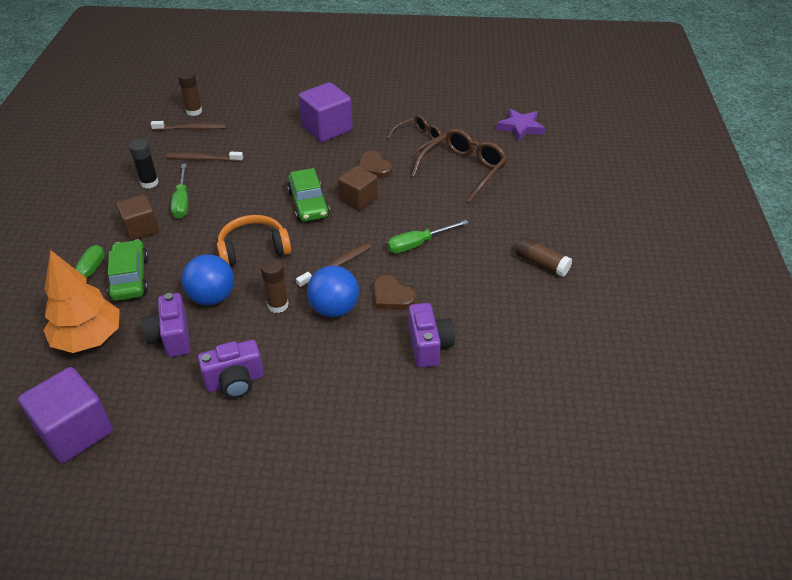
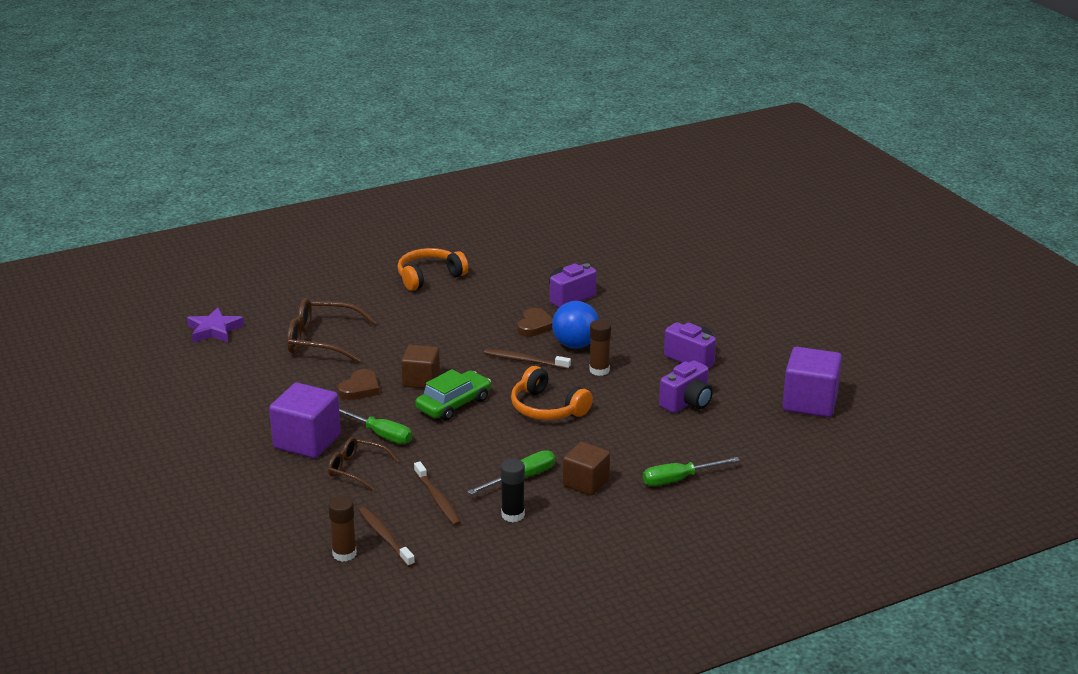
camera: 120 degrees left, 15 degrees down
(88, 339) = (735, 441): orange tree -> none
(130, 278) = (651, 455): green car -> none
(212, 297) = (626, 403): blue ball -> none
(418, 140) = (285, 379): brown glasses -> brown glasses (357, 469)
(418, 244) = (458, 333): green screwdriver -> green screwdriver (380, 434)
(542, 264) = (429, 277): brown glue stick -> orange headphones

